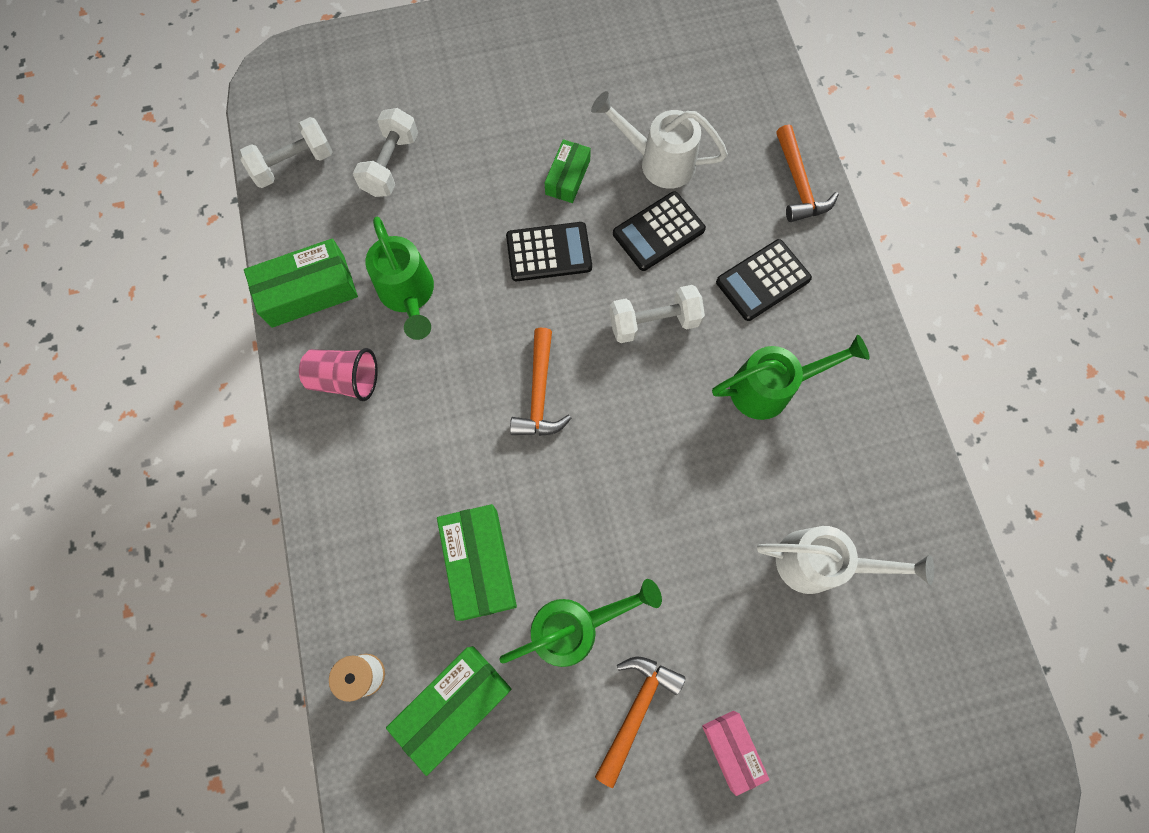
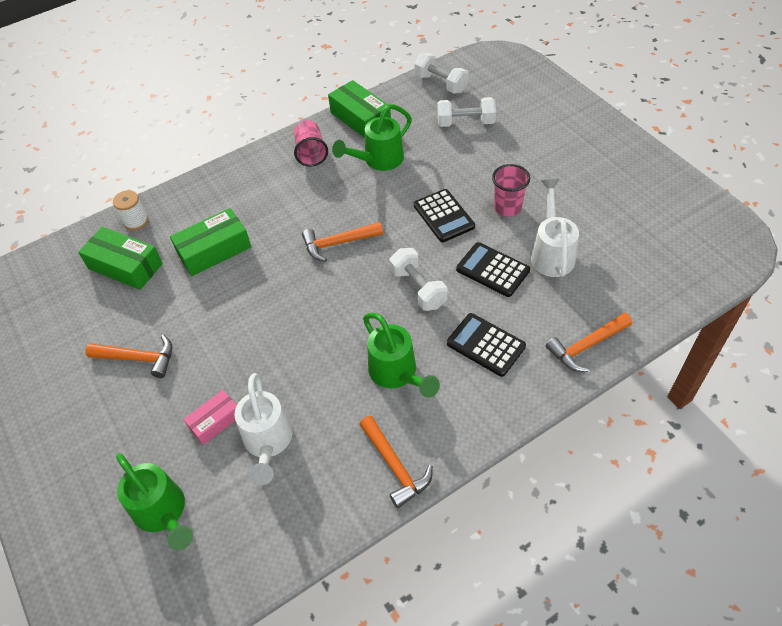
camera: 75 degrees right, 20 degrees down
(567, 177) = (507, 208): green box -> pink cup
(575, 627) = (186, 310): green watering can -> green watering can (164, 514)
(732, 749) = (121, 421): pink box -> pink box (215, 421)
(889, 430) = (395, 466): none -> orange hammer

